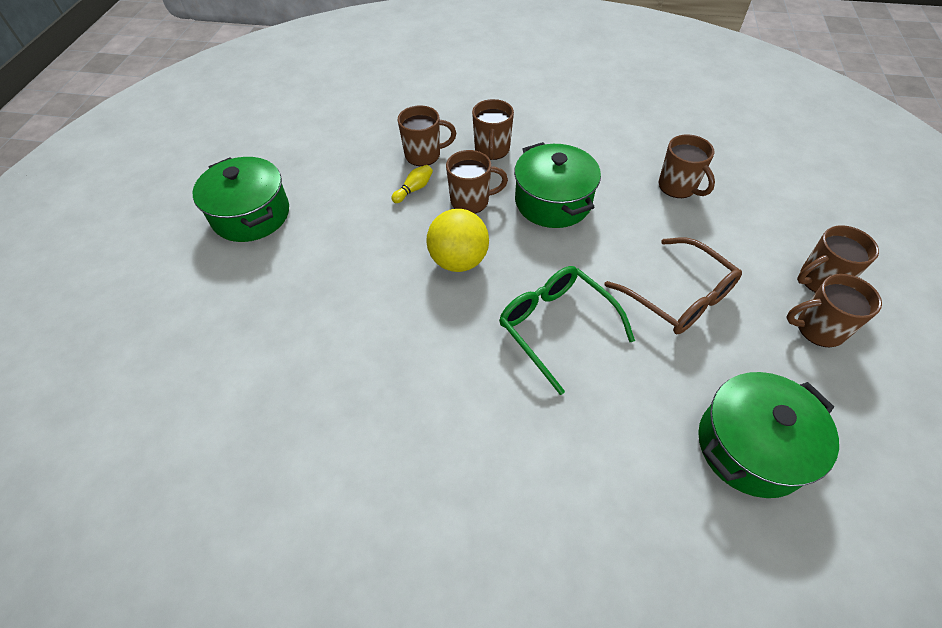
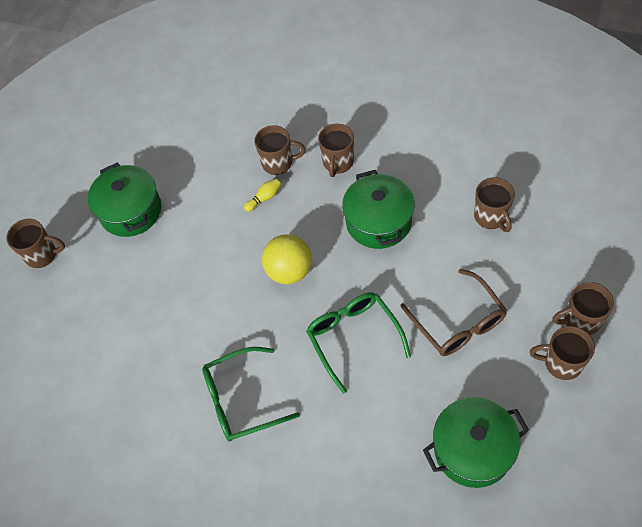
camera: 15 degrees right, 5 degrees up
(423, 420) = (241, 400): none -> green glasses
(471, 201) = (310, 215): brown mug -> brown mug (42, 255)

